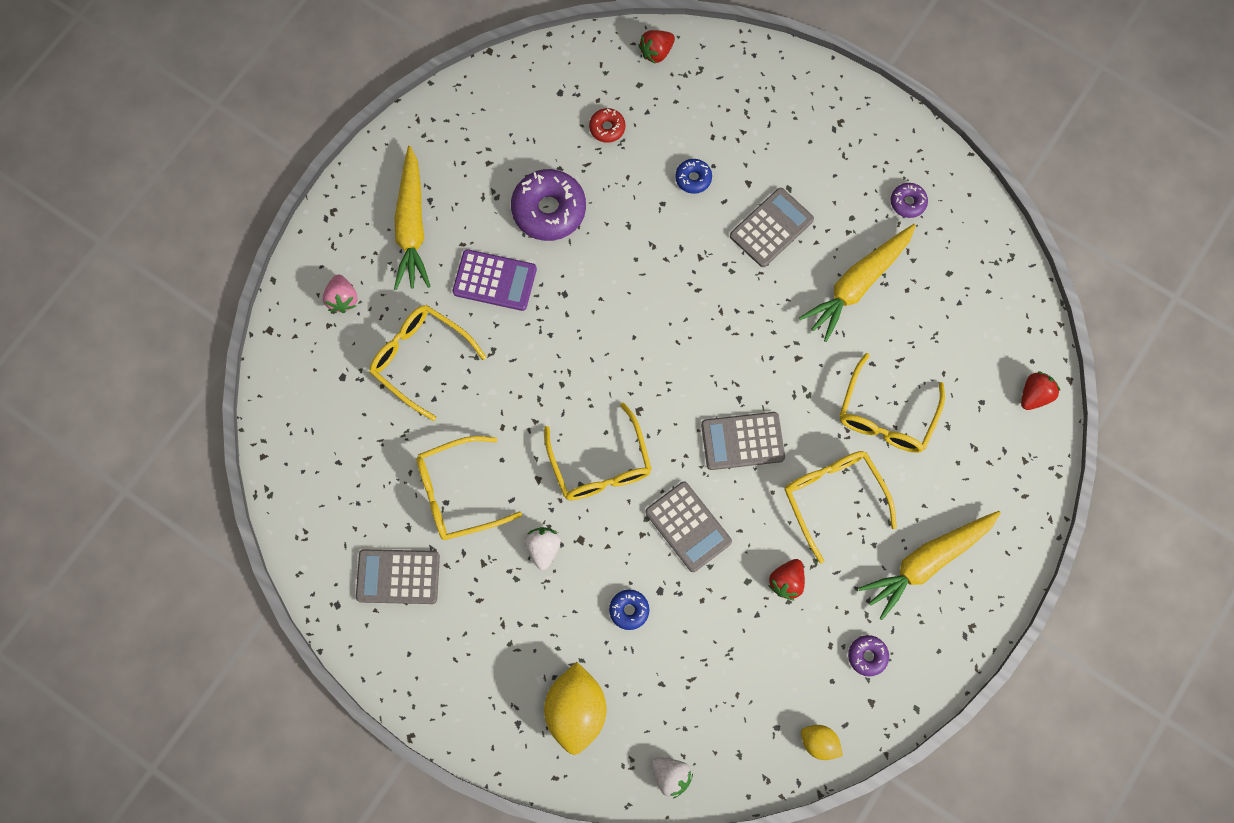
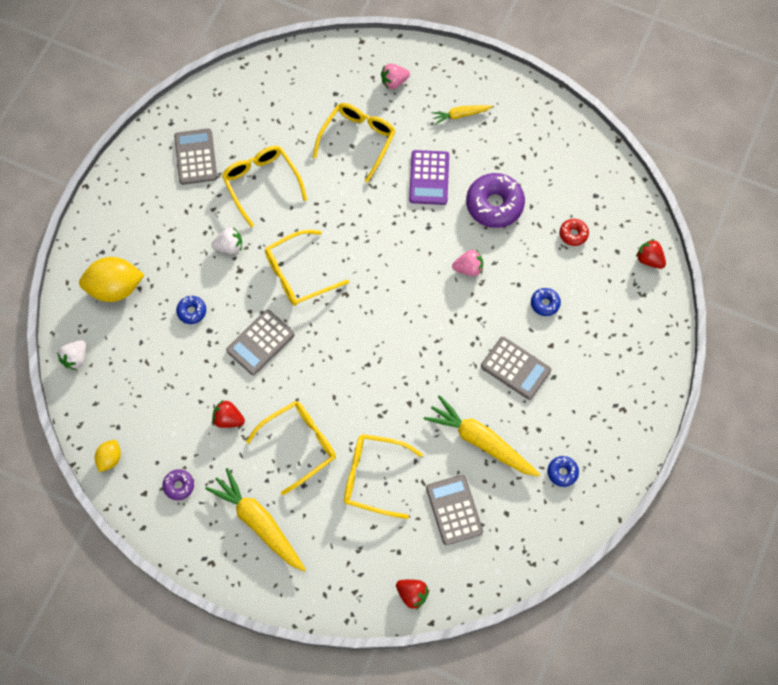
camera: 80 degrees right, 5 degrees down
(412, 226) = (460, 115): yellow carrot -> yellow carrot, size x0.53
(630, 256) = (468, 268): none -> pink strawberry
(742, 441) = (333, 372): grey calculator -> grey calculator (454, 510)
(907, 202) = (562, 472): purple donut -> blue donut

